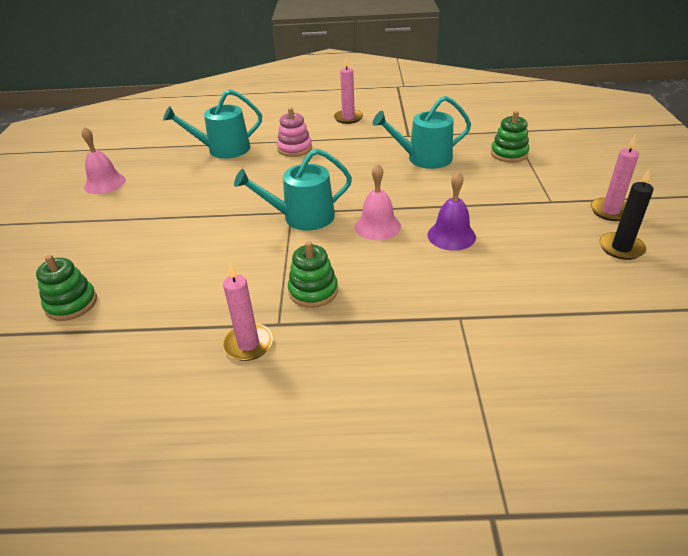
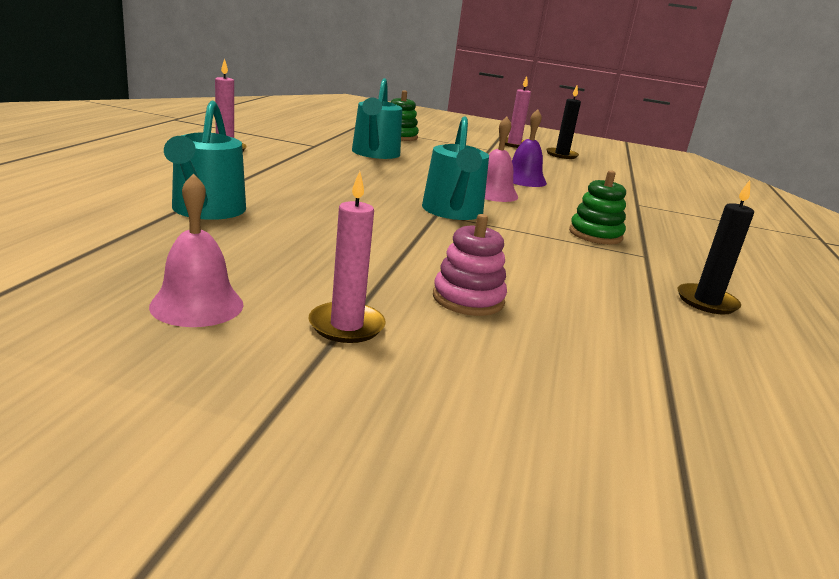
camera: 80 degrees left, 15 degrees down
(71, 304) = (600, 363): green stacking toy -> none
(187, 359) = (706, 302): none -> black candle
(248, 344) = (678, 272): pink candle -> pink candle (346, 326)
(294, 149) = (271, 182): pink stacking toy -> pink stacking toy (468, 299)

